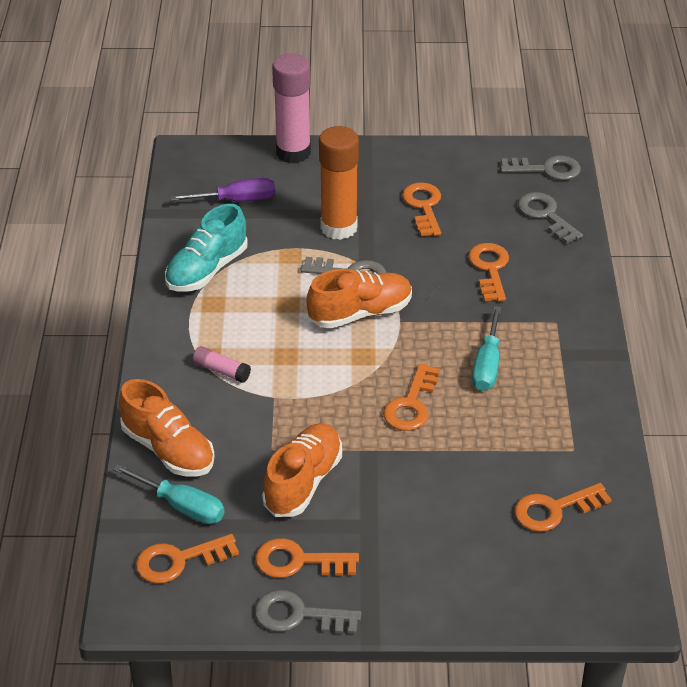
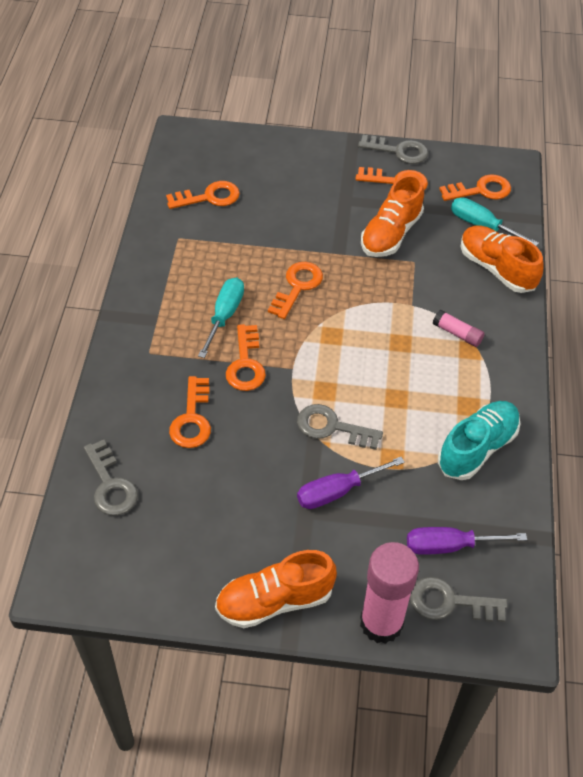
camera: 175 degrees left, 10 degrees up
(339, 228) = (337, 491): orange glue stick -> purple screwdriver
(360, 313) = (328, 380): orange shoe -> orange shoe (275, 600)
(423, 206) = (240, 513): orange key -> orange key (245, 364)
(546, 169) = (83, 557): grey key -> grey key (449, 602)

